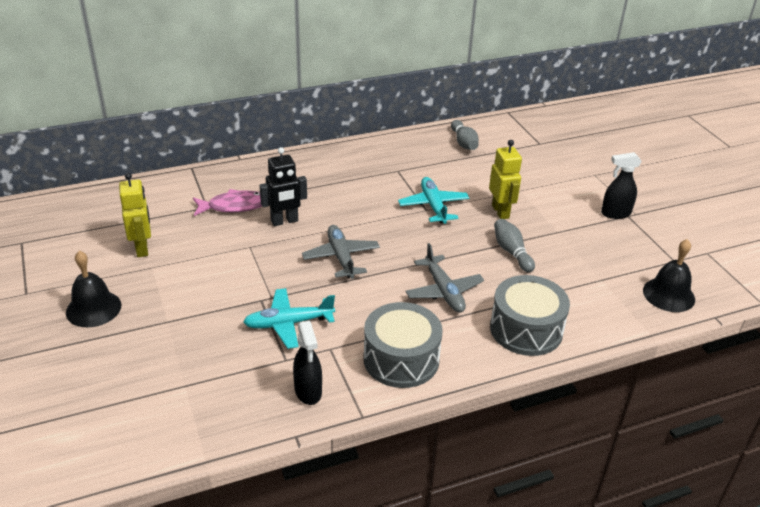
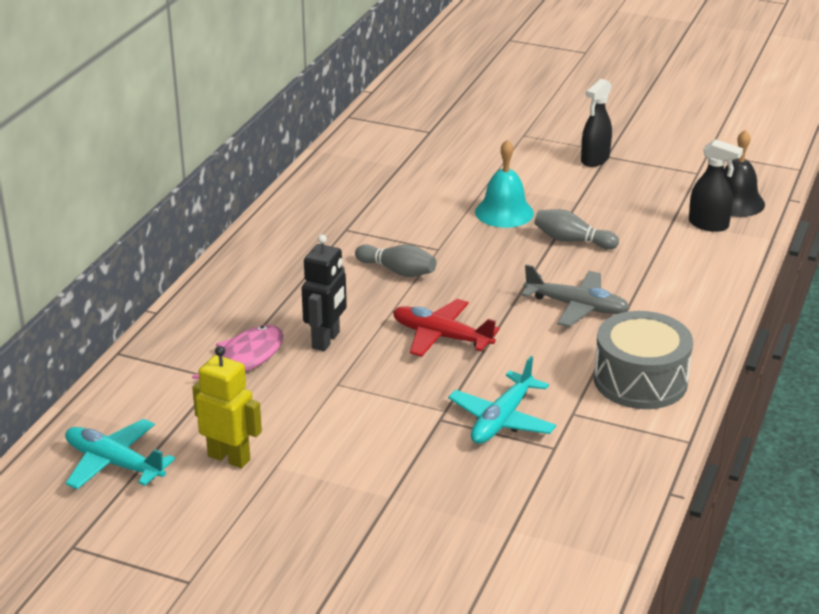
camera: 45 degrees left, 5 degrees down
(93, 308) = (294, 540): black bell -> none
(308, 391) = (618, 456): black spray bottle -> black spray bottle (709, 225)
(341, 257) = (441, 337): grey plane -> red plane
(433, 206) = (438, 242): turquoise plane -> turquoise plane (114, 463)
(464, 143) = (360, 168): grey bowling pin -> grey bowling pin (398, 271)
(500, 212) = (504, 212): yellow robot -> turquoise bell
(526, 329) = (687, 294): grey drum -> none

